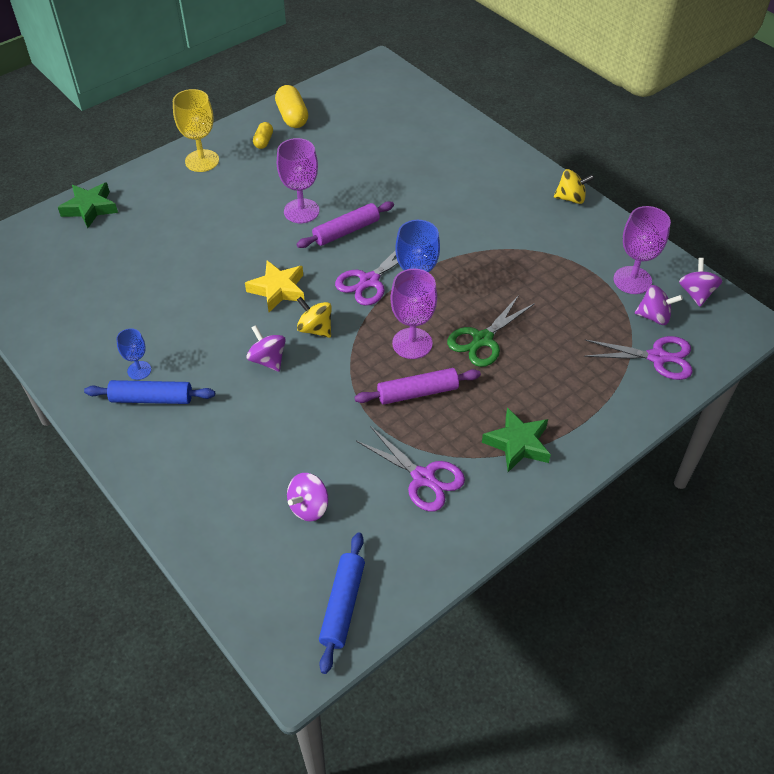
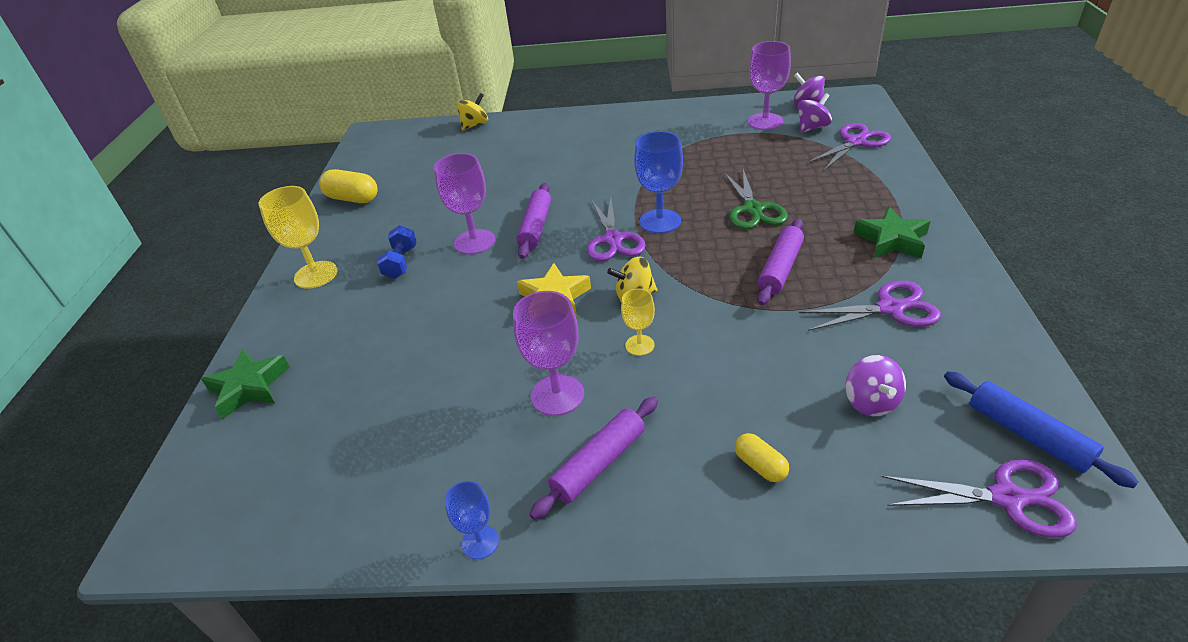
camera: 45 degrees left, 10 degrees down
(139, 370) = (544, 455): blue goblet -> blue goblet (480, 542)
(151, 399) = (599, 463): blue rolling pin -> purple rolling pin
(248, 191) = (401, 263): none -> blue dumbbell
(263, 141) = (354, 227): yellow capsule -> yellow capsule (760, 466)
(268, 360) = (639, 345): purple spinning top -> yellow goblet
(272, 611) = (1006, 498): none -> purple scissors
(412, 343) = (717, 247): purple goblet -> purple goblet (557, 395)
(571, 198) = (649, 112): yellow spinning top -> yellow spinning top (474, 125)

